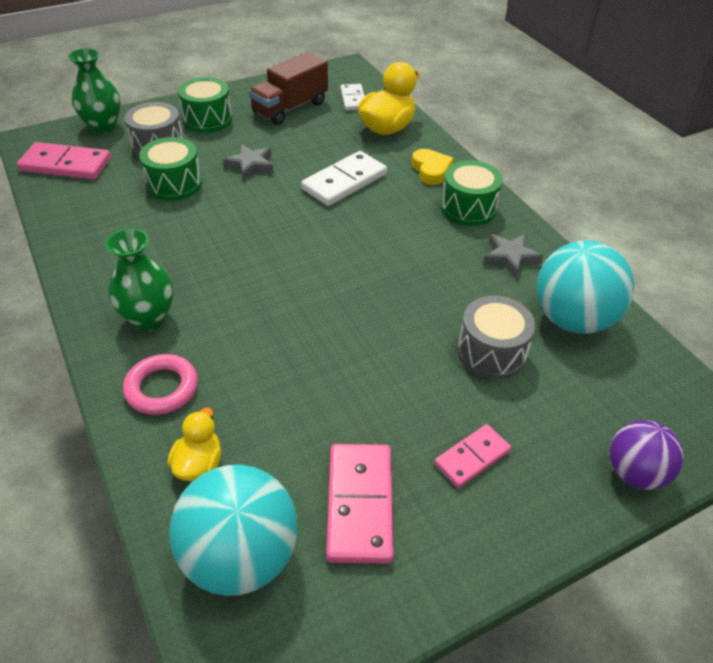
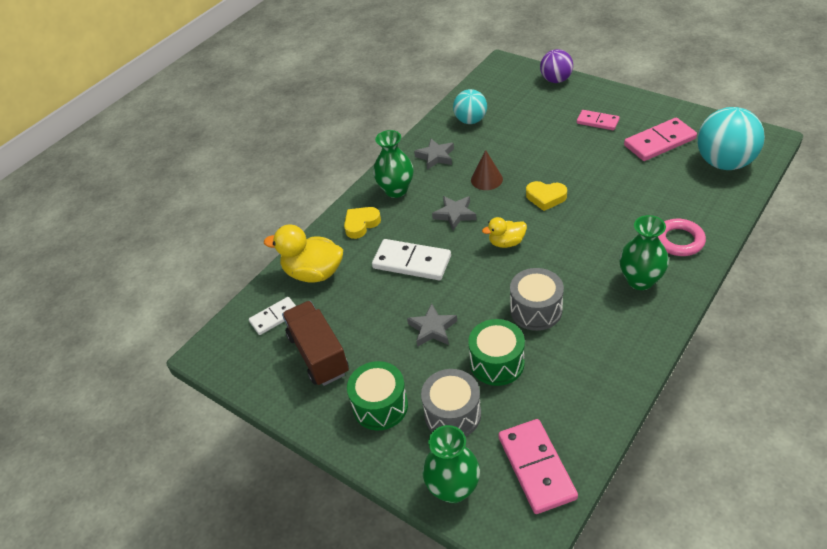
camera: 110 degrees left, 0 degrees up
(199, 464) = (702, 200): yellow duck -> yellow duck (506, 242)
(290, 108) = (318, 354): brown truck -> brown truck turned 135 degrees counterclockwise
(350, 313) = (546, 197): none -> yellow heart
(388, 232) = (455, 214): none -> grey star
(429, 280) = (486, 179): none -> brown cone
(468, 208) = (396, 190): green drum -> green vase
(491, 352) = (524, 138): grey drum -> grey drum (536, 310)
(572, 319) = (470, 120): turquoise ball -> turquoise ball, size x0.62

